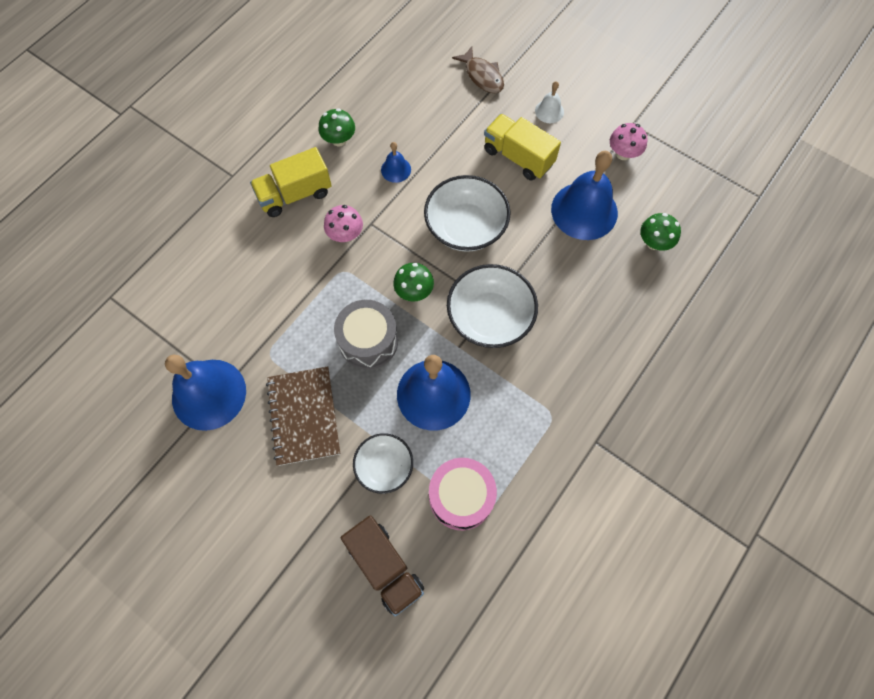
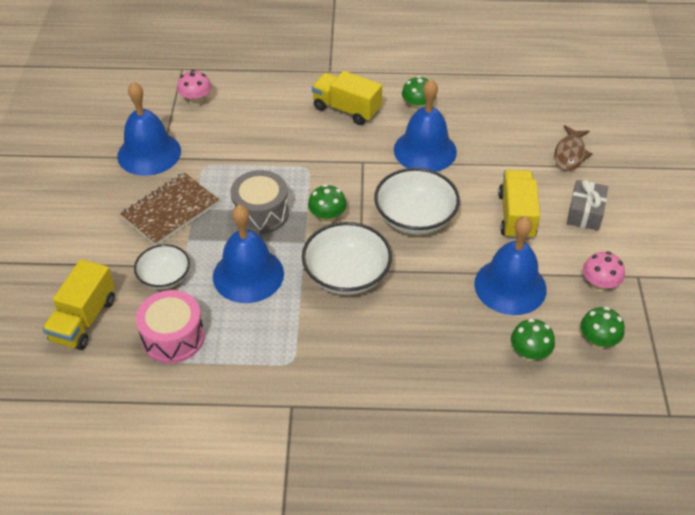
camera: 55 degrees right, 20 degrees down
(345, 234) = (339, 153): pink mushroom -> pink mushroom (196, 100)
(385, 567) = (84, 319): brown truck -> yellow truck
(396, 169) = (425, 150): blue bell -> blue bell, size x2.15
(549, 111) = (585, 213): white bell -> grey gift
(672, 192) = (597, 341): none -> green mushroom

